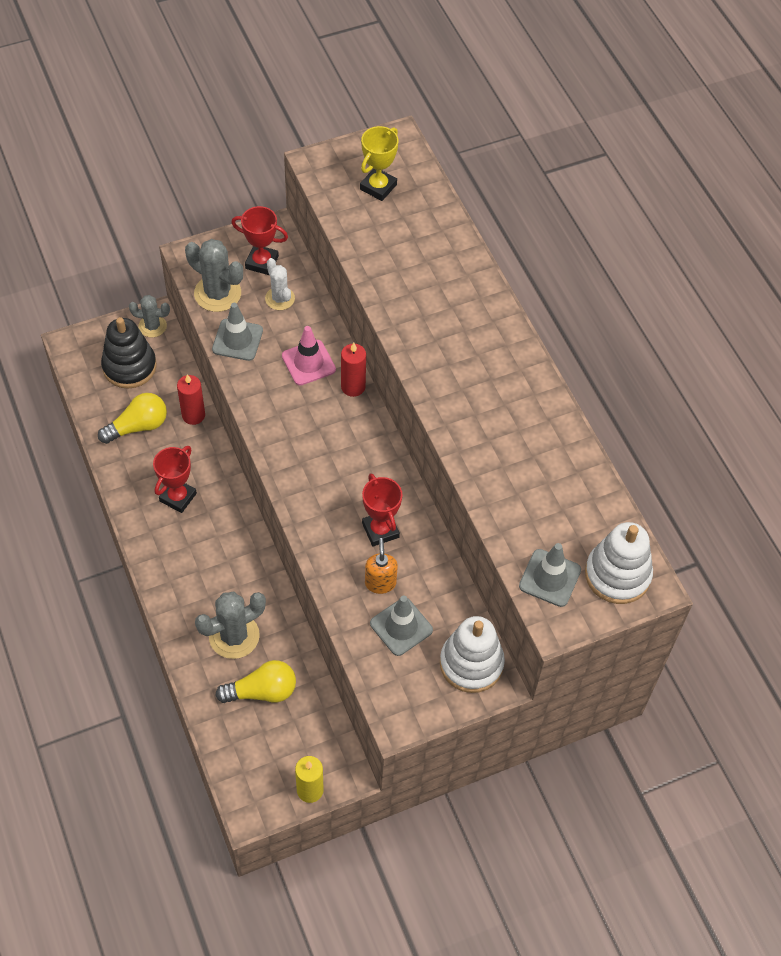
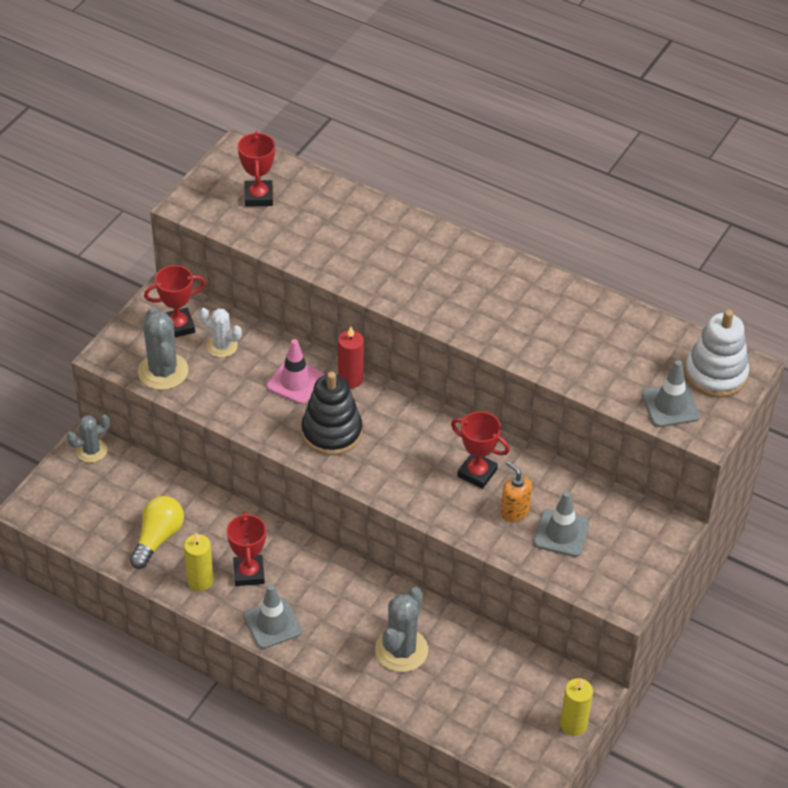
camera: 35 degrees left, 10 degrees down
(129, 366) = (102, 495): black stacking toy -> black stacking toy (332, 432)
(138, 480) = (200, 580): none -> yellow candle
(193, 415) = (199, 501): red candle -> none
(217, 293) = (163, 371): grey cactus -> grey cactus turned 75 degrees clockwise
(237, 340) = (217, 398): grey traffic cone -> grey traffic cone (272, 624)
(262, 691) = (465, 677): yellow light bulb -> none
(378, 187) = (258, 197): yellow trophy -> red trophy
(471, 663) = (639, 526): white stacking toy -> none

